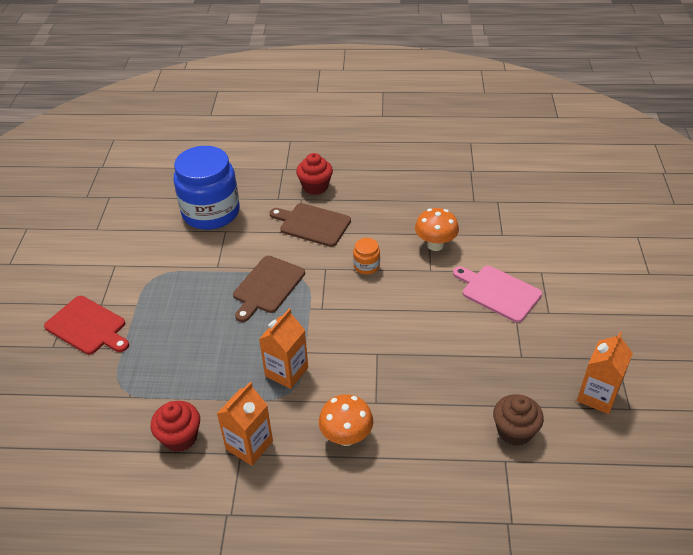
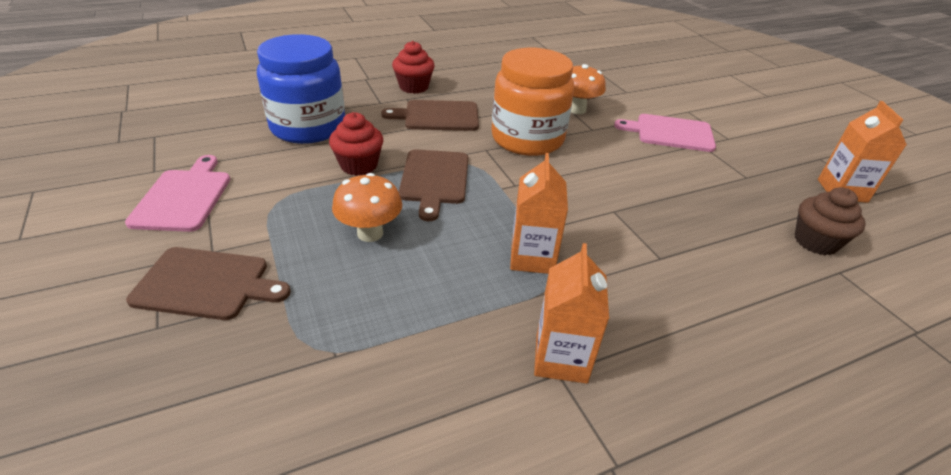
camera: 30 degrees left, 5 degrees down
(88, 327) = (206, 284): red cutting board -> brown cutting board
(104, 257) = (184, 197): none -> pink cutting board
(180, 437) = (456, 384): red cupcake -> red cupcake (359, 165)
(346, 437) = (666, 305): orange mushroom -> orange mushroom (370, 233)
(366, 266) = (527, 139): orange jar -> orange jar, size x2.40

